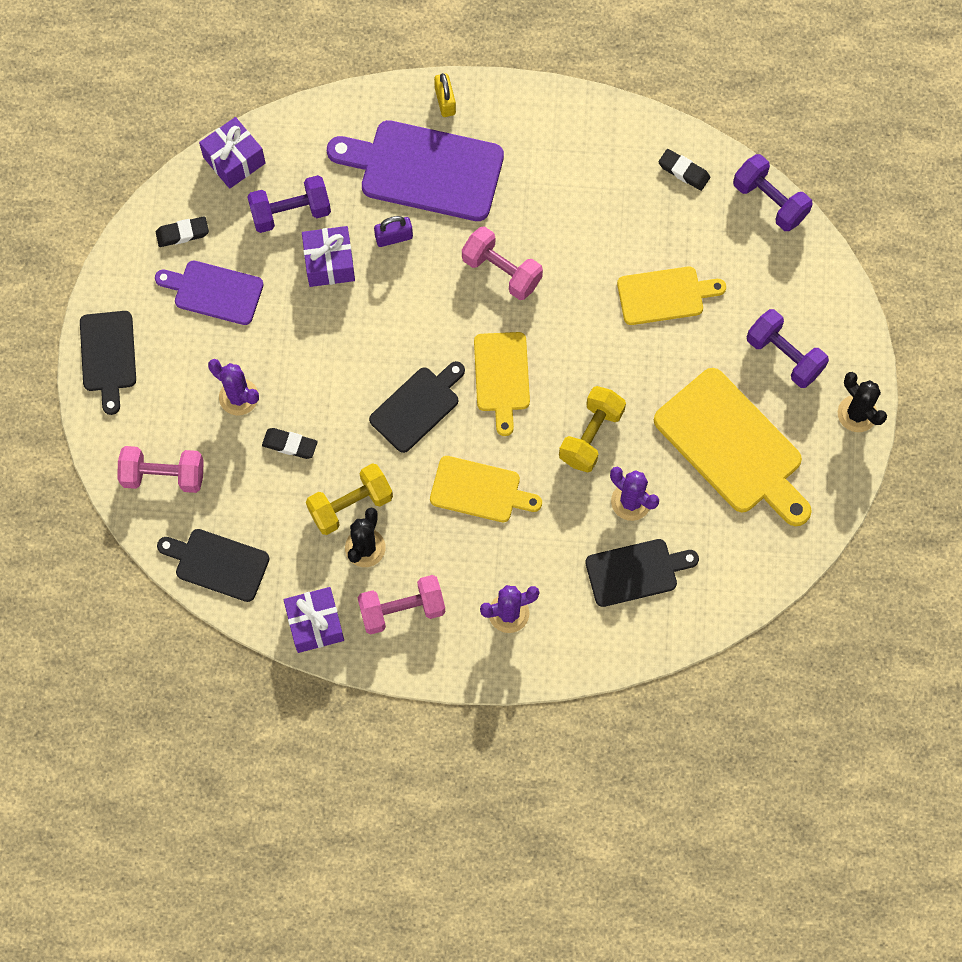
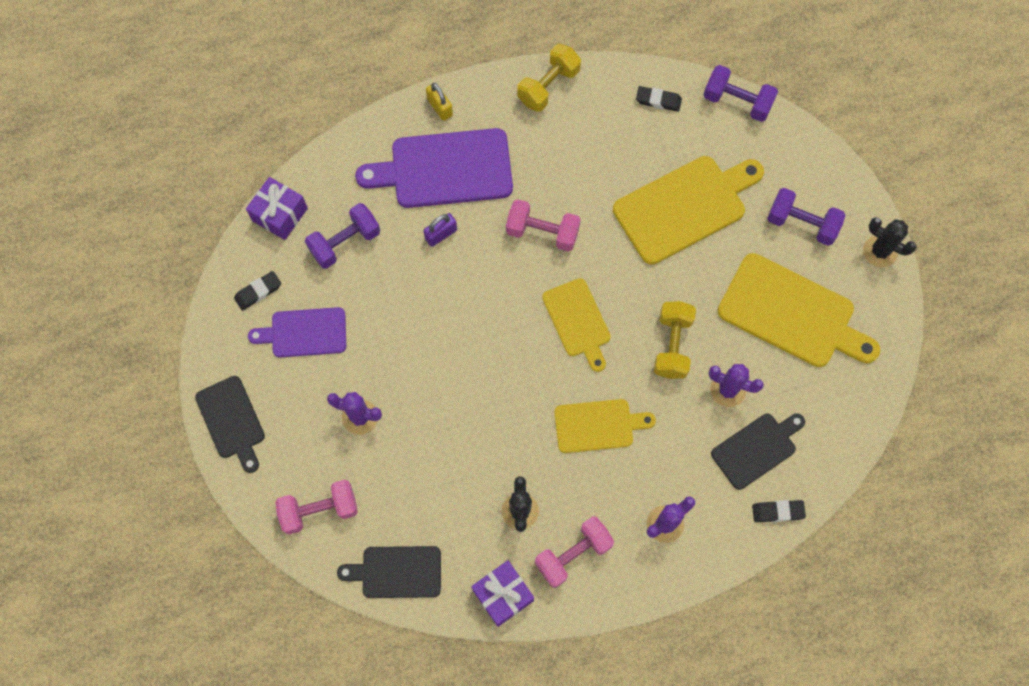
camera: 20 degrees left, 0 degrees up
(290, 444) = (420, 443): black eraser -> black eraser (777, 511)
(329, 263) = (394, 274): purple gift -> none
(350, 505) = (493, 478): yellow dumbbell -> yellow dumbbell (548, 86)
(417, 406) = (517, 371): black cutting board -> none
(665, 295) = (684, 207): yellow cutting board -> yellow cutting board, size x1.66

